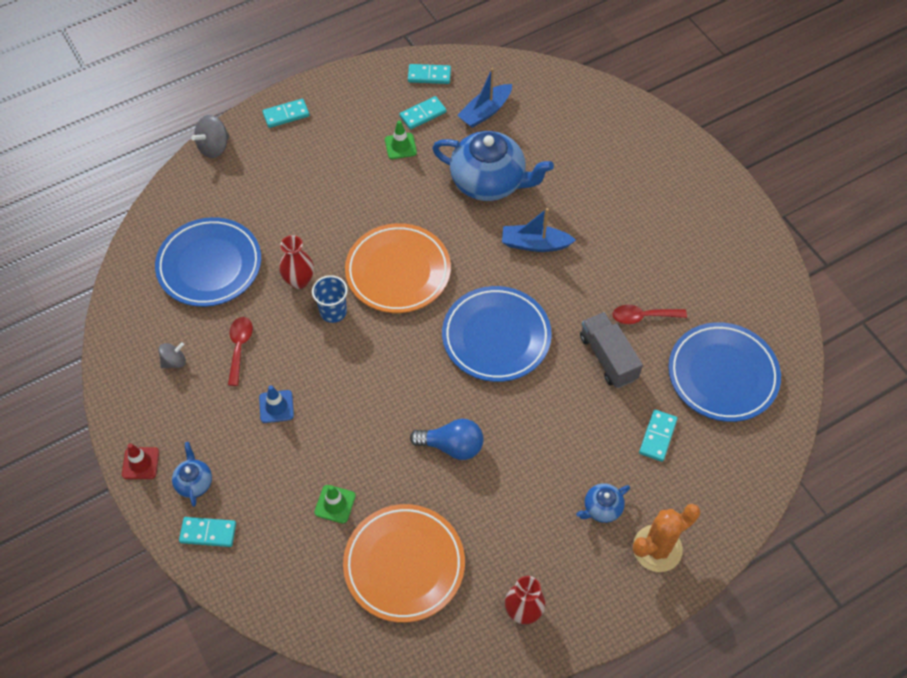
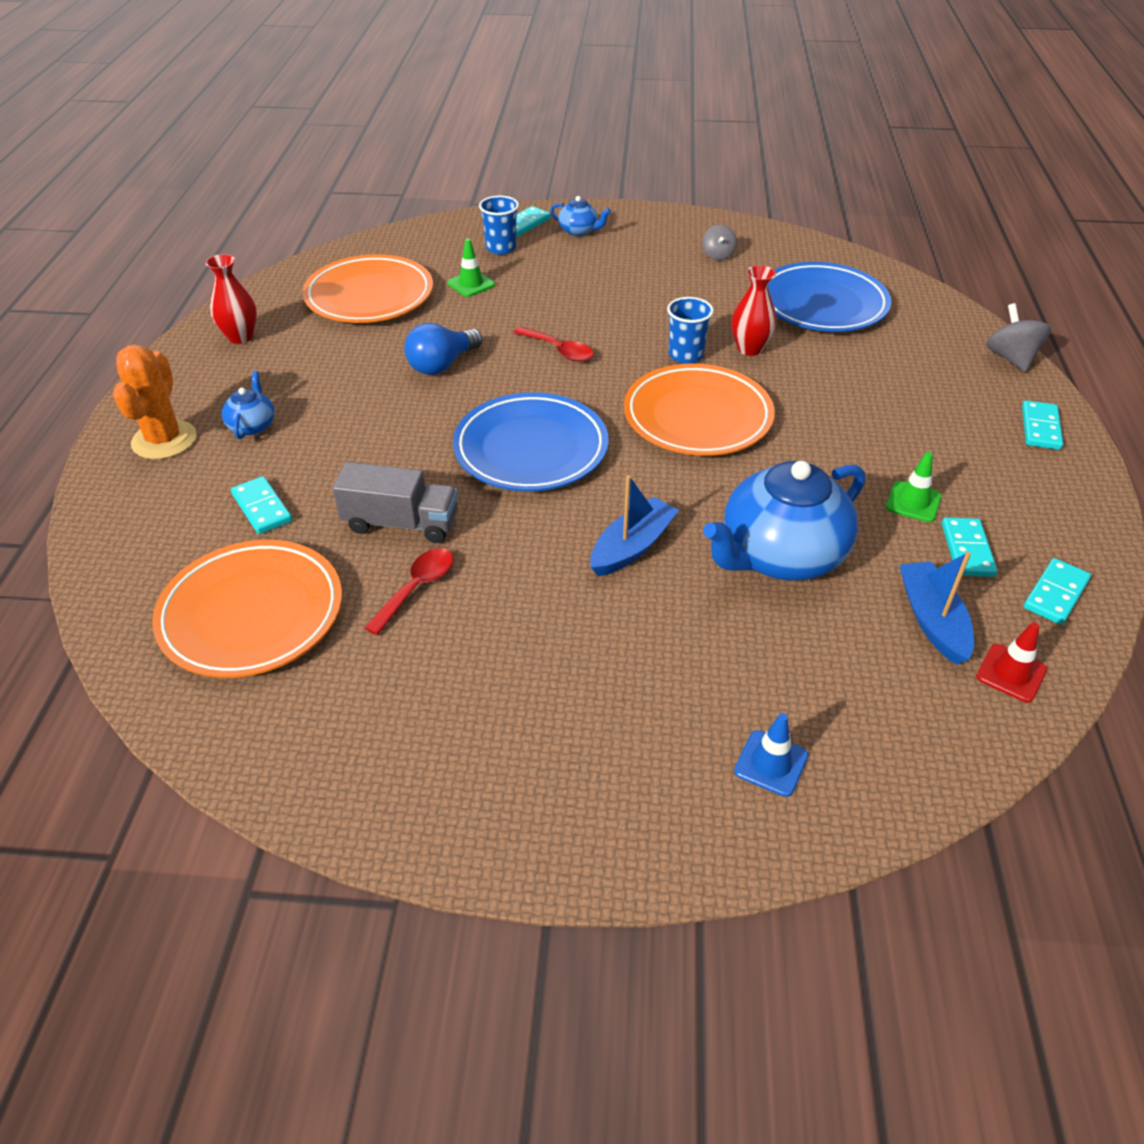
camera: 125 degrees right, 15 degrees down
(140, 463) = (627, 215): red traffic cone -> red traffic cone (1011, 673)
(239, 348) = (697, 290): red spoon -> red spoon (559, 350)
(263, 522) = (501, 248): none -> blue cup
(276, 406) = (607, 288): blue traffic cone -> blue traffic cone (771, 763)
(722, 375) = (252, 614): blue plate -> orange plate

